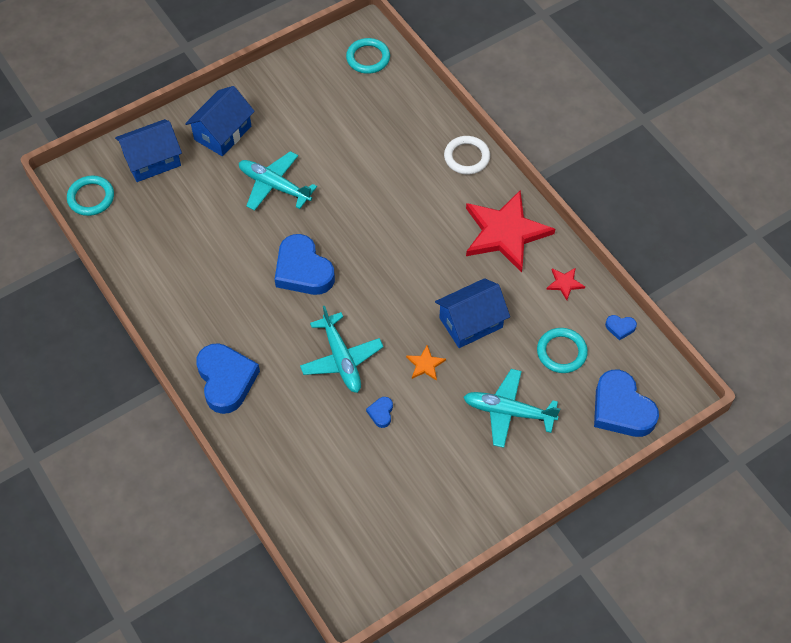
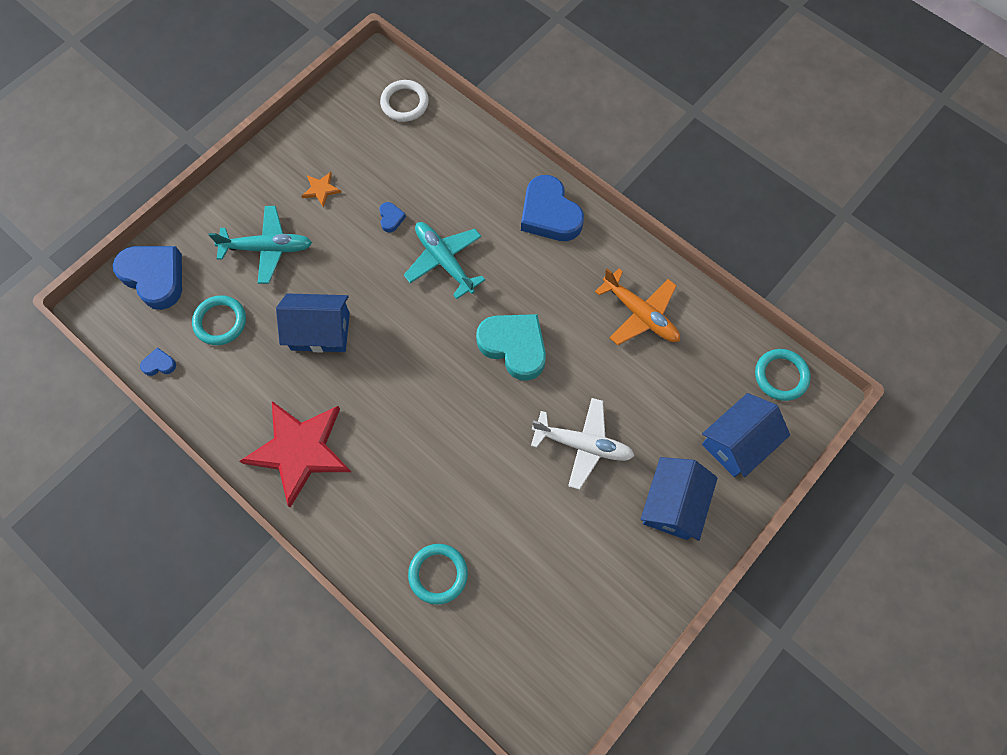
camera: 165 degrees right, 10 degrees up
(183, 271) = (640, 314): none -> orange plane
(274, 186) = (582, 444): turquoise plane -> white plane
(303, 270) = (514, 347): blue heart -> turquoise heart
(368, 58) = (530, 681): turquoise ring -> turquoise ring (438, 574)
(425, 364) = (359, 275): orange star -> orange star (321, 189)
(466, 157) = (364, 547): white ring -> white ring (404, 103)
(471, 322) = (320, 331): blue house -> blue house turned 45 degrees clockwise
(564, 283) = (224, 402): red star -> none

